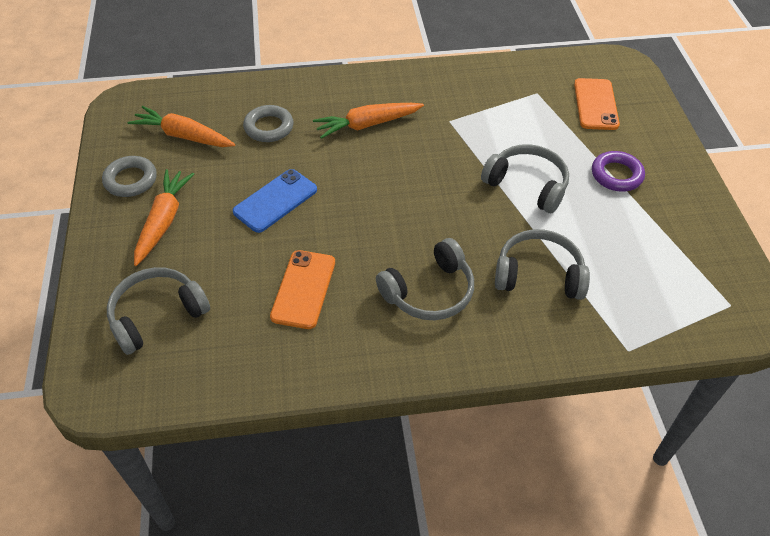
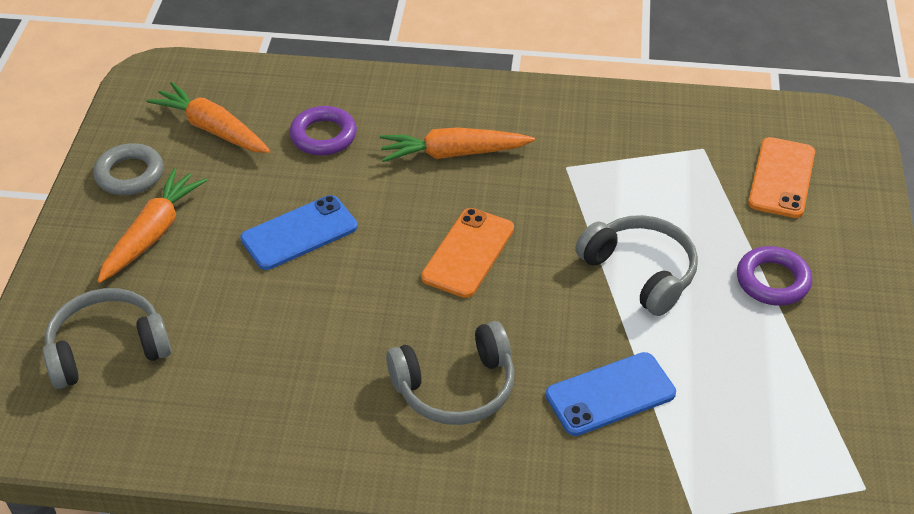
camera: 15 degrees right, 5 degrees down
(269, 127) = (323, 136): grey ring -> purple ring
(303, 289) = (296, 352): orange phone -> orange phone (468, 253)
(538, 275) = (610, 394): grey headphones -> blue phone

